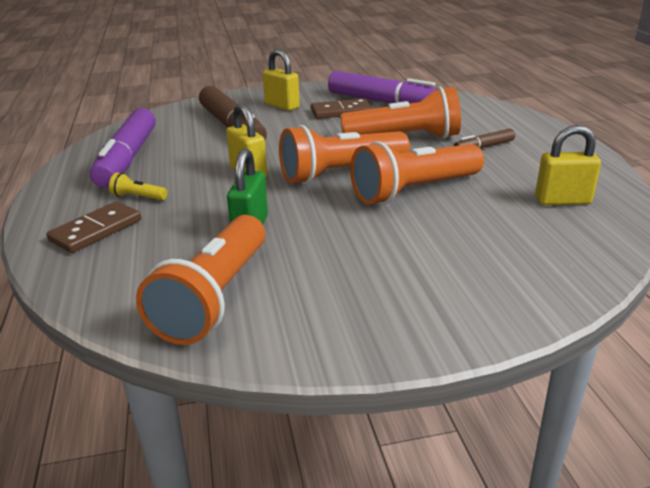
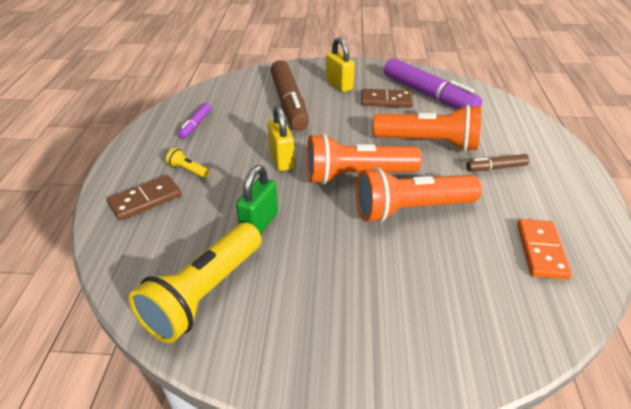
camera: 15 degrees right, 10 degrees up
(127, 158) = (195, 125): purple marker -> purple marker, size x0.47
(215, 297) = (204, 294): orange flashlight -> yellow flashlight
(562, 201) = (541, 251): yellow padlock -> orange domino

